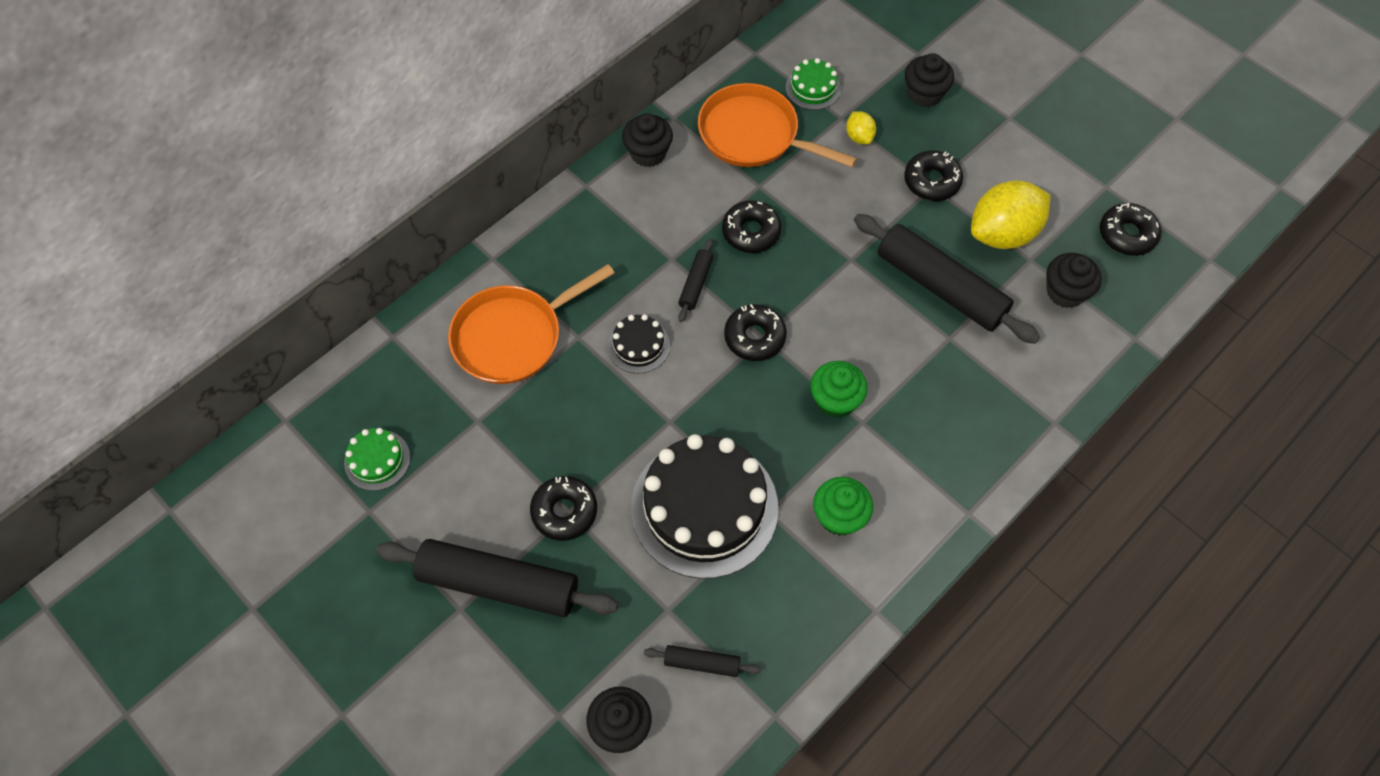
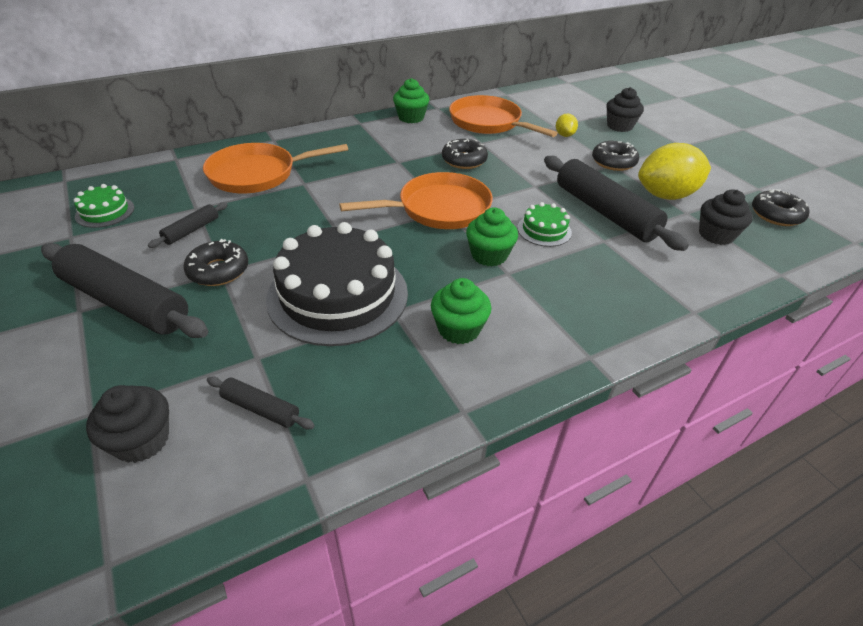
camera: 15 degrees right, 20 degrees down
(638, 345) = (346, 195): black cake -> none
(648, 153) = (411, 117): black cupcake -> green cupcake
(695, 284) = (408, 175): black rolling pin -> black rolling pin (191, 230)
(754, 337) = (439, 209): black donut -> orange pan
(813, 88) = (539, 112): green cake -> green cake (544, 230)

